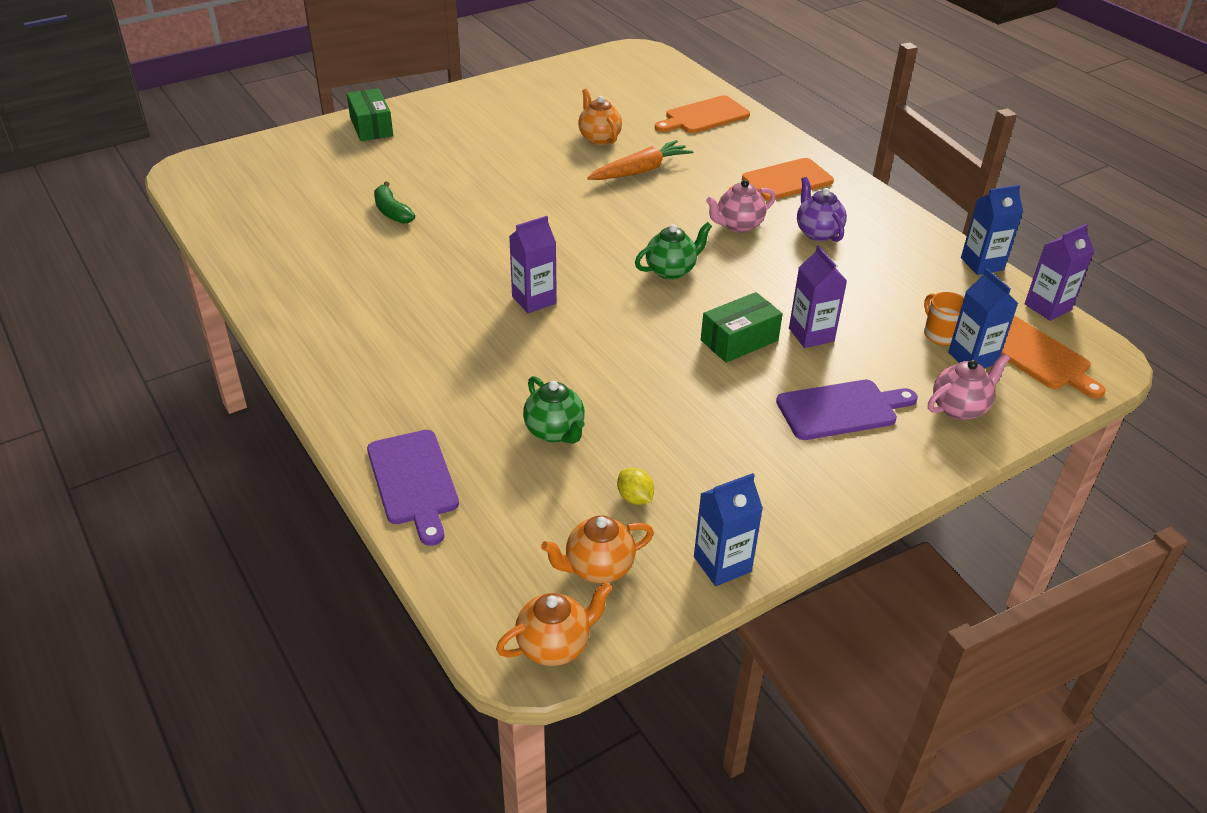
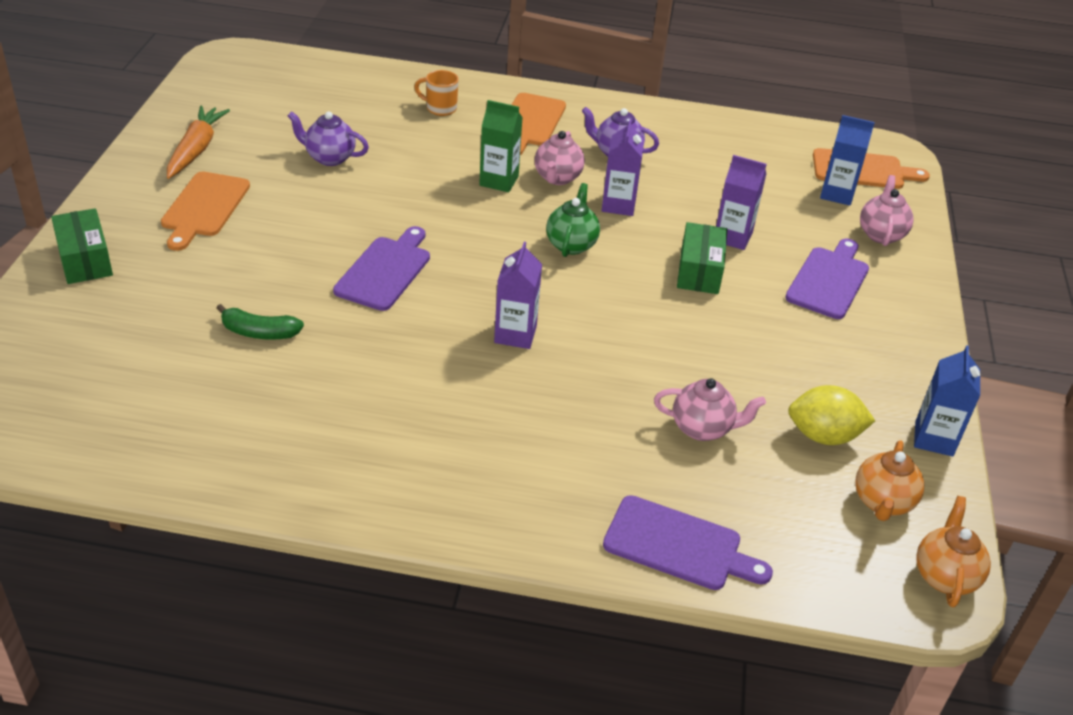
camera: 50 degrees left, 0 degrees up
(371, 127) = (85, 260): green box -> green box turned 45 degrees clockwise
(519, 219) = (385, 271): none -> purple cutting board
(555, 432) = (702, 428): green teapot -> pink teapot
(599, 138) = (329, 158): orange teapot -> purple teapot
(635, 498) = (823, 436): yellow lemon -> yellow lemon, size x1.77
(640, 171) = (412, 170): orange carrot -> orange carrot (196, 149)
(690, 206) = (499, 181): none -> green carton
(704, 116) = (383, 93): orange cutting board -> orange cutting board (204, 207)
(940, 334) = (797, 188): orange mug -> orange mug (440, 108)
(982, 264) = (743, 120): blue carton -> none
(1047, 307) = (820, 131): purple carton -> purple carton (618, 205)

